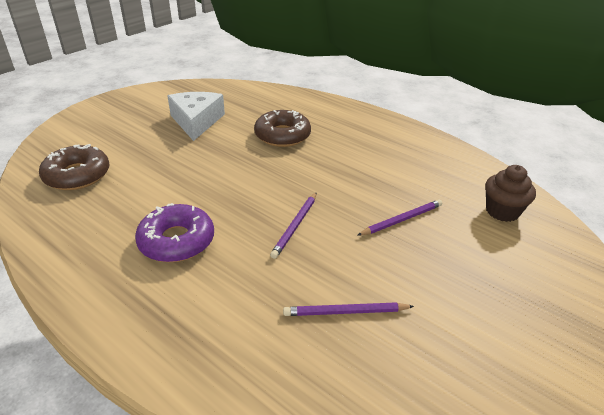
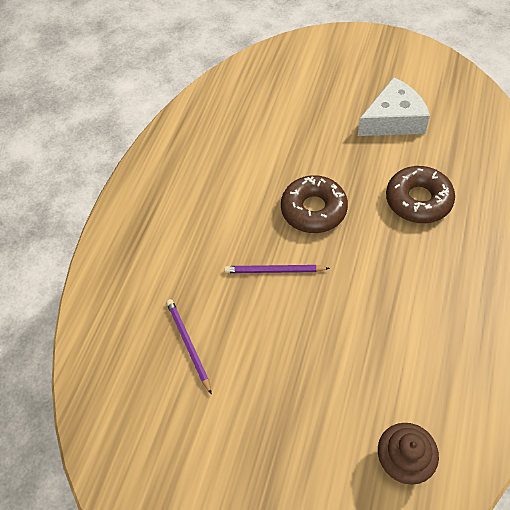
camera: 75 degrees right, 20 degrees up
(77, 175) = (258, 93): brown donut -> brown donut (313, 210)
(177, 241) = (215, 198): purple donut -> none
(402, 219) = (330, 357): purple pencil -> none

